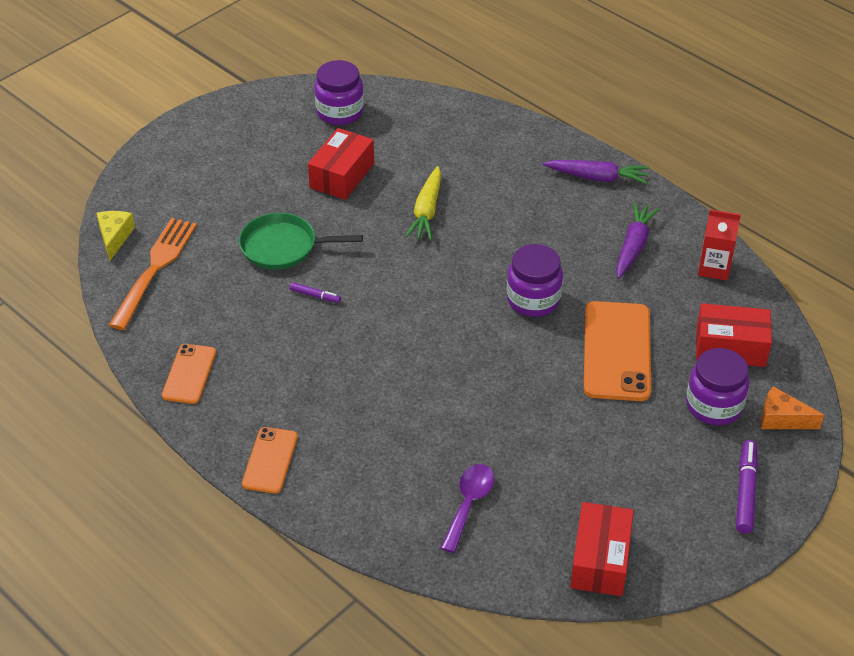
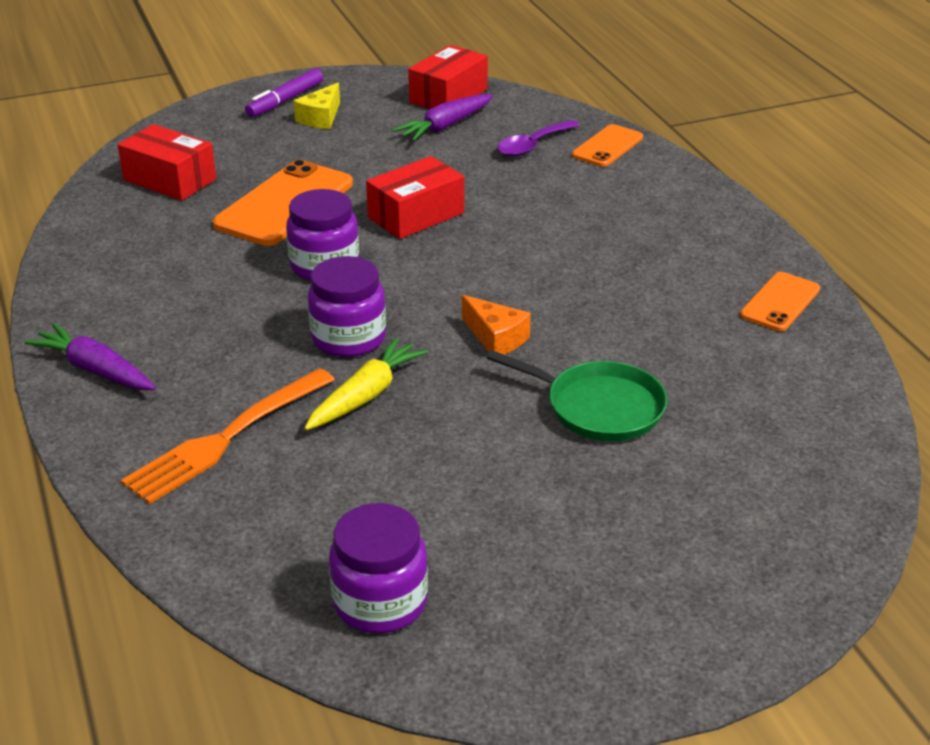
camera: 155 degrees left, 10 degrees down
(114, 237) = (857, 493): yellow cheese -> yellow cheese (321, 118)
(155, 269) = (800, 430): orange fork -> orange fork (227, 438)
(270, 460) = (711, 214): orange phone -> orange phone (607, 146)
(315, 295) = (586, 339): purple marker -> none
(342, 175) = (452, 483): red box -> red box (416, 215)
(633, 246) = (150, 284): purple carrot -> purple carrot (445, 126)
(714, 268) = (92, 241): red carton -> none
(714, 405) = (242, 149): purple jar -> purple jar (348, 338)
(782, 419) = (194, 128): orange cheese -> orange cheese (496, 338)

